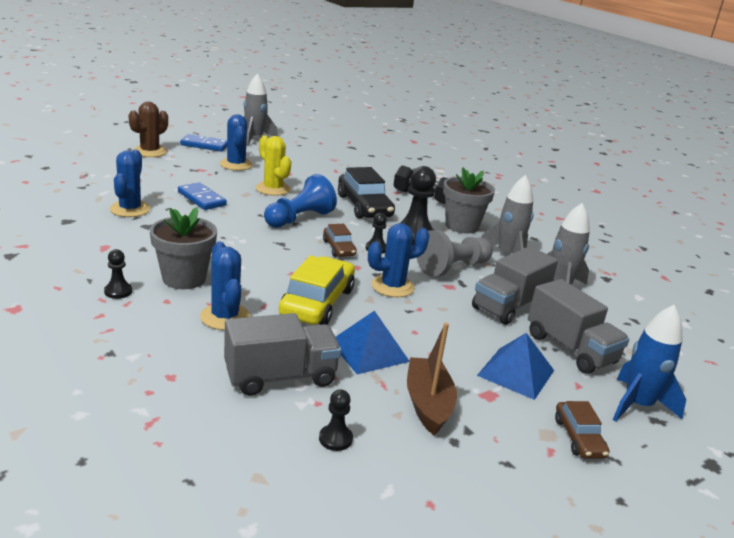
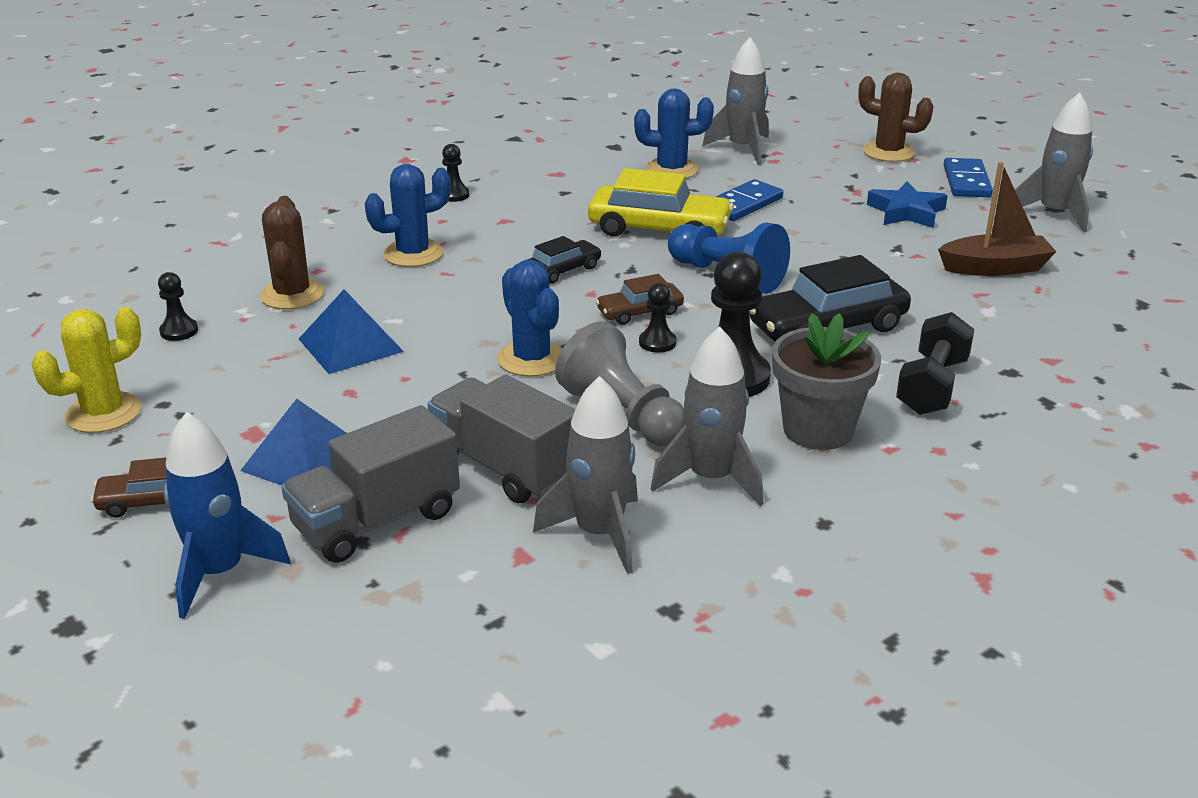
camera: 90 degrees right, 5 degrees up
(111, 184) = (743, 149): none -> grey rocket
(184, 278) = (497, 222): grey flower pot -> none
(236, 164) = (906, 212): blue cactus -> blue star
(273, 189) = (830, 247): yellow cactus -> yellow cactus (103, 413)
(275, 264) = (562, 270): none -> black car
(280, 376) = (292, 294): grey truck -> brown cactus
(317, 302) = (464, 305): yellow car -> yellow car (659, 229)
(428, 404) = (236, 386): brown boat -> brown boat (995, 268)

